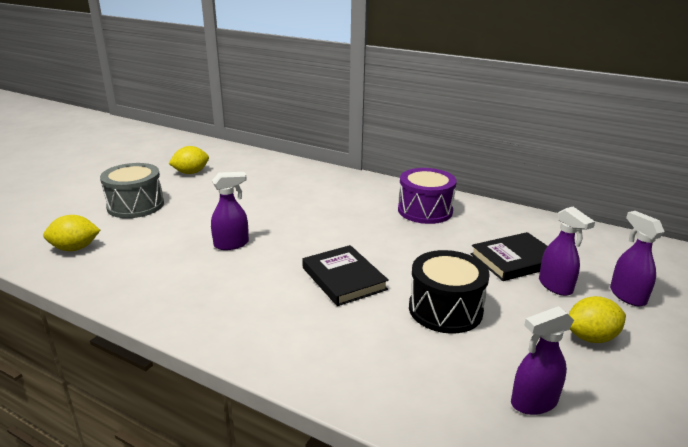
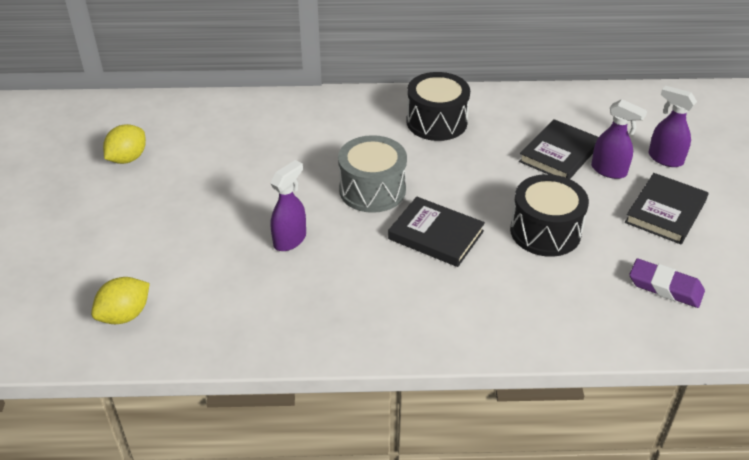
camera: 30 degrees left, 15 degrees up
(135, 205) = (120, 232): grey drum -> grey drum (372, 190)
(425, 210) = (436, 122): purple drum -> black drum
(533, 402) = (665, 287): purple spray bottle -> purple eraser
(591, 337) = (665, 212): yellow lemon -> black book

